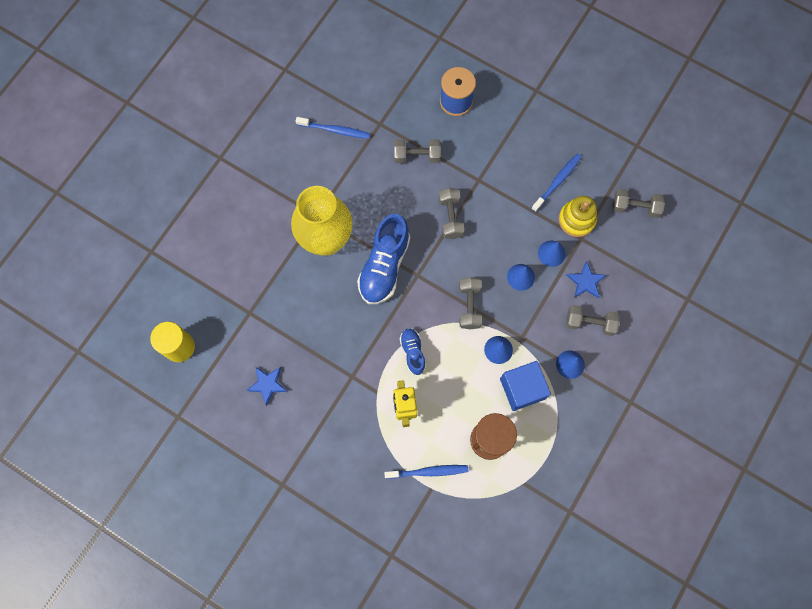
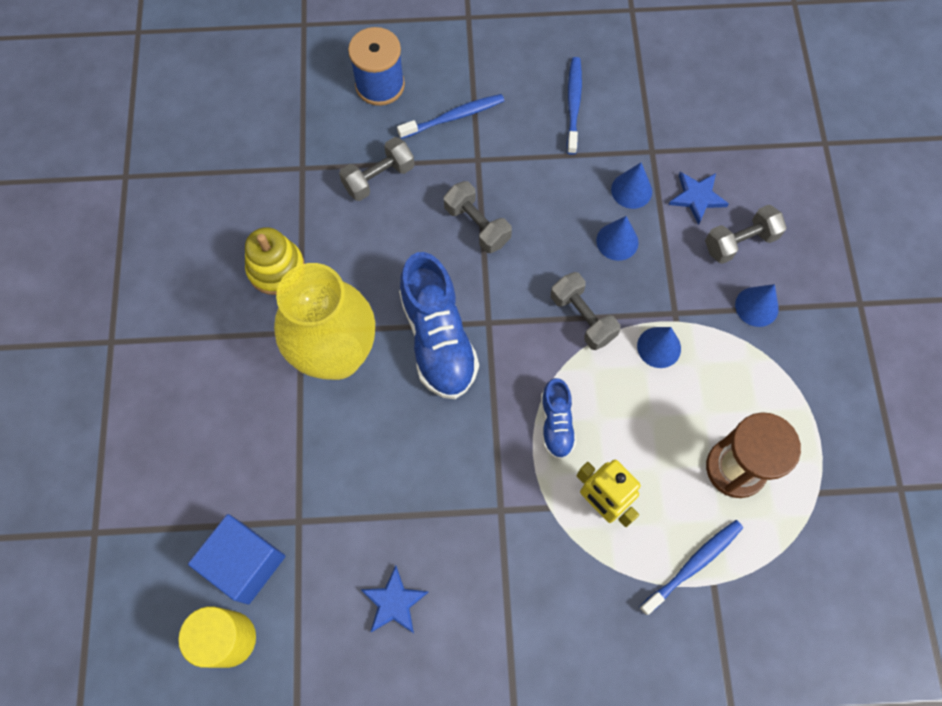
camera: 35 degrees left, 5 degrees down
(335, 130) = (248, 211): blue toothbrush -> blue toothbrush (453, 117)
(413, 352) = (556, 423): blue shoe -> blue shoe turned 135 degrees counterclockwise
(522, 389) = (724, 375): blue cube -> blue cube (245, 563)
(576, 220) = (630, 133): yellow stacking toy -> yellow stacking toy (276, 269)
(635, 207) = (685, 78): grey dumbbell -> none

